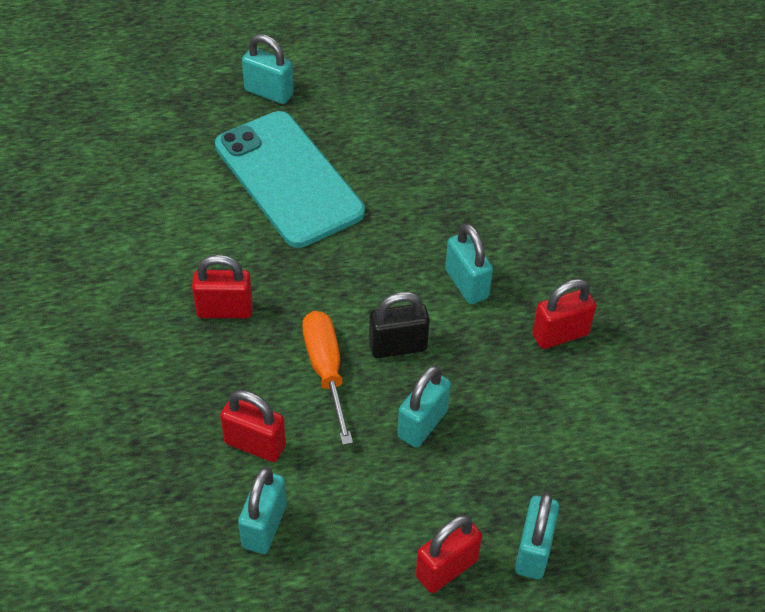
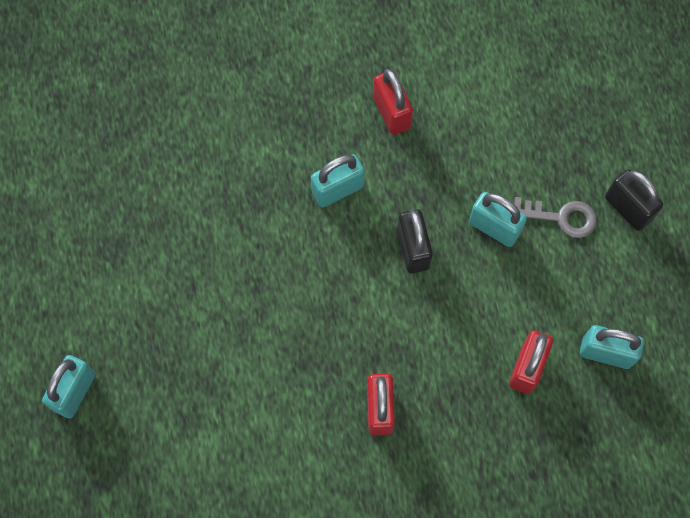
camera: 90 degrees left, 20 degrees up
(289, 179) = (205, 361): turquoise phone -> none
(326, 371) = (444, 310): orange screwdriver -> none
(434, 493) = (561, 217): none -> grey key
(446, 568) = (627, 208): red padlock -> black padlock
(533, 551) = (605, 143): turquoise padlock -> none

